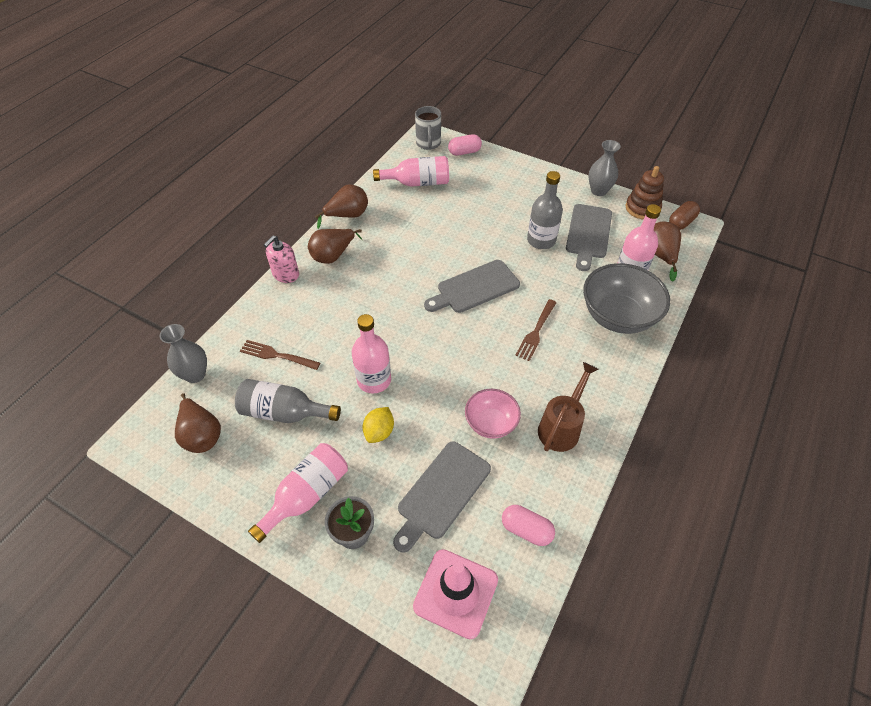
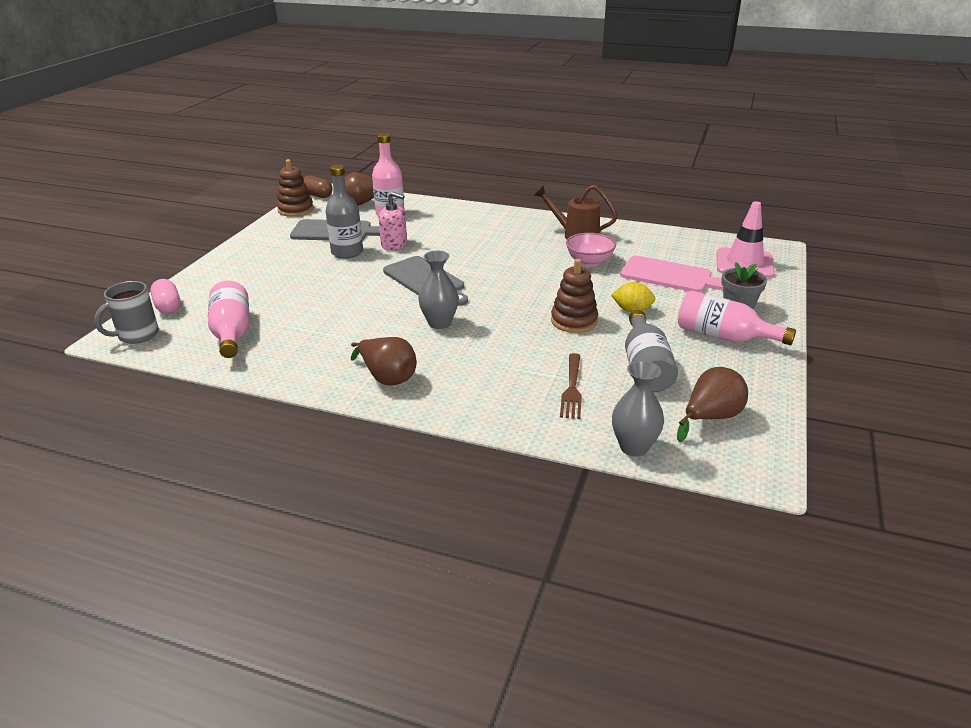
camera: 100 degrees left, 20 degrees down
(285, 274) = (431, 410): pink soap dispenser -> pink soap dispenser (394, 245)
(347, 216) = (302, 379): brown pear -> none
(374, 380) = (574, 321): pink bottle -> brown stacking toy
(428, 143) = (137, 335): grey mug -> grey mug turned 150 degrees clockwise
(441, 492) = (670, 276): grey cutting board -> pink cutting board
(526, 530) = (674, 243): pink capsule -> none
(536, 331) = (476, 249): brown fork -> none
(598, 191) = (265, 228): grey vase -> grey vase (439, 323)
(618, 316) = (445, 218): grey bowl -> none

